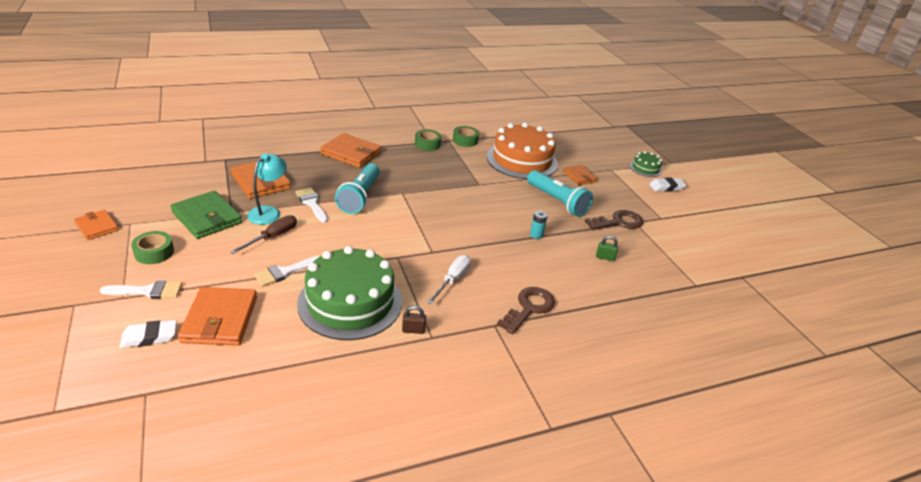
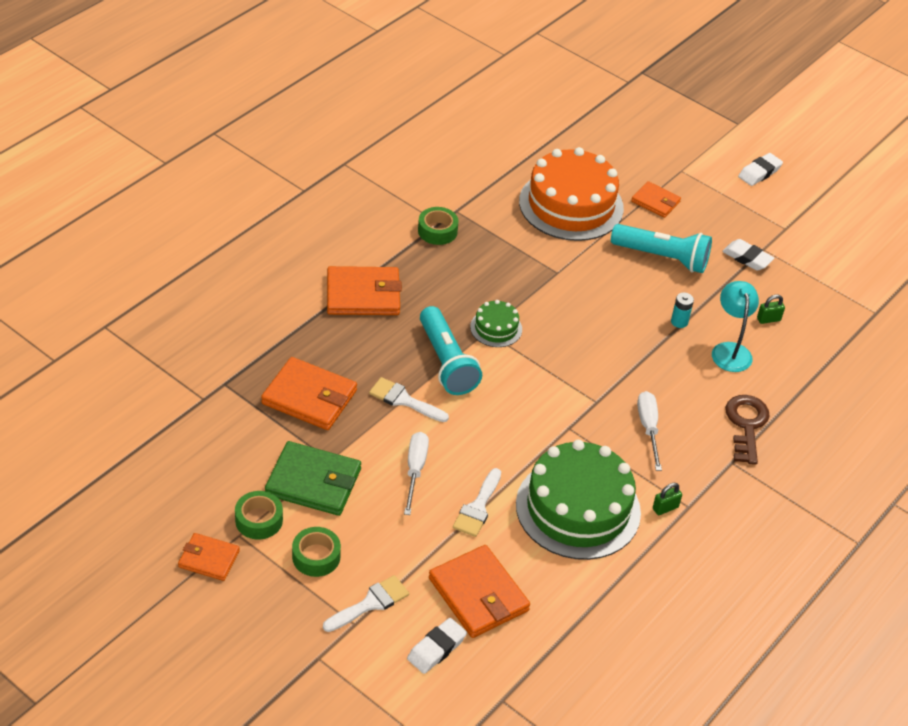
camera: 30 degrees left, 10 degrees up
(269, 212) = (371, 438): turquoise lamp -> turquoise lamp (730, 350)
(273, 237) = (415, 470): brown screwdriver -> white screwdriver
(413, 330) = (665, 508): brown padlock -> green padlock
(465, 140) = (475, 201): green tape -> green tape (259, 520)
(618, 222) = (747, 258): brown key -> white eraser
(645, 168) = (716, 149): green cake -> green cake (496, 328)

